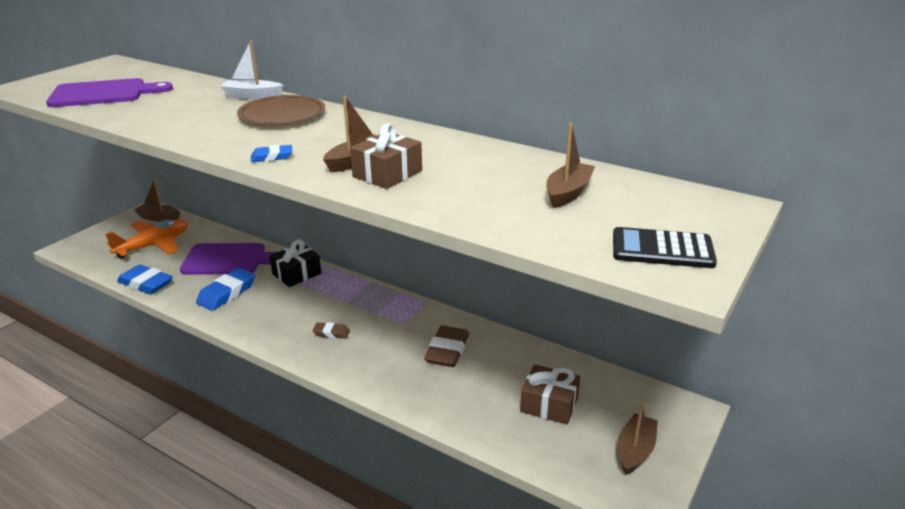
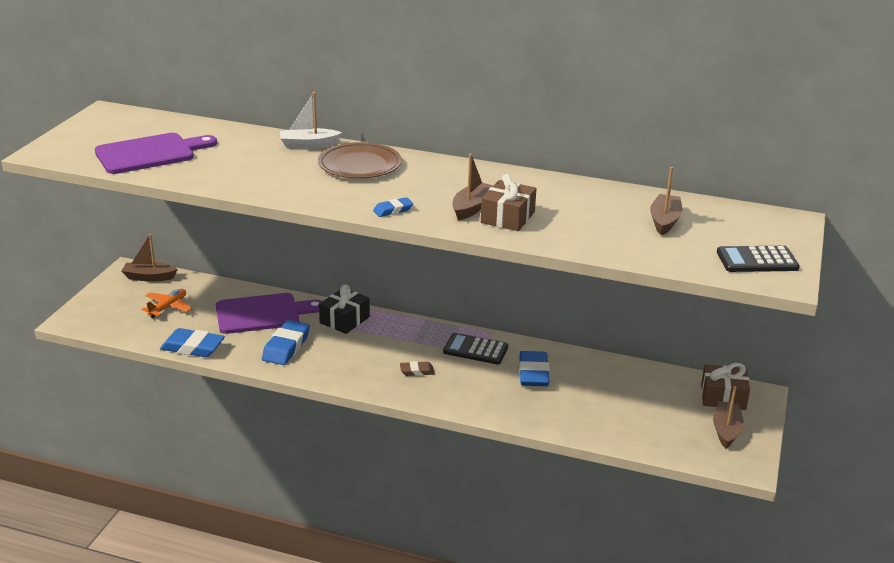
camera: 15 degrees left, 0 degrees up
(154, 245) = (168, 307): orange plane -> orange plane, size x0.61
(402, 318) = (475, 350): none -> black calculator
(447, 351) = (533, 373): brown eraser -> blue eraser
(549, 404) = (643, 405): brown gift -> brown gift (723, 397)

